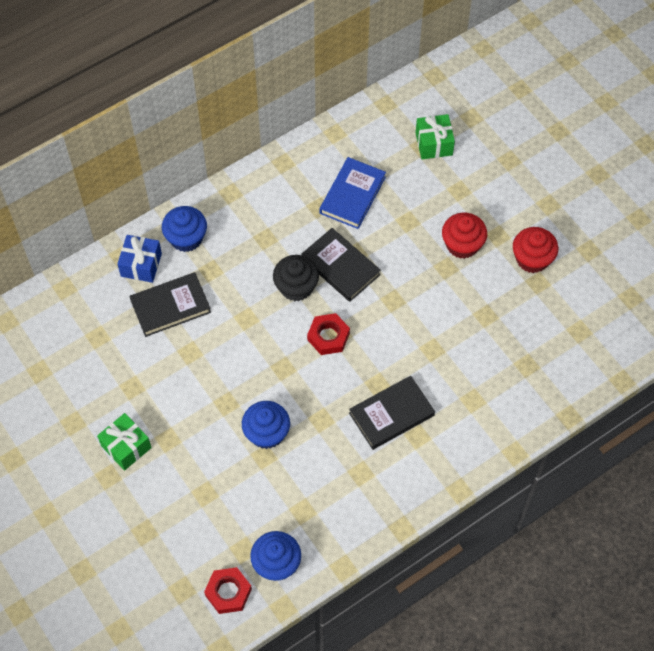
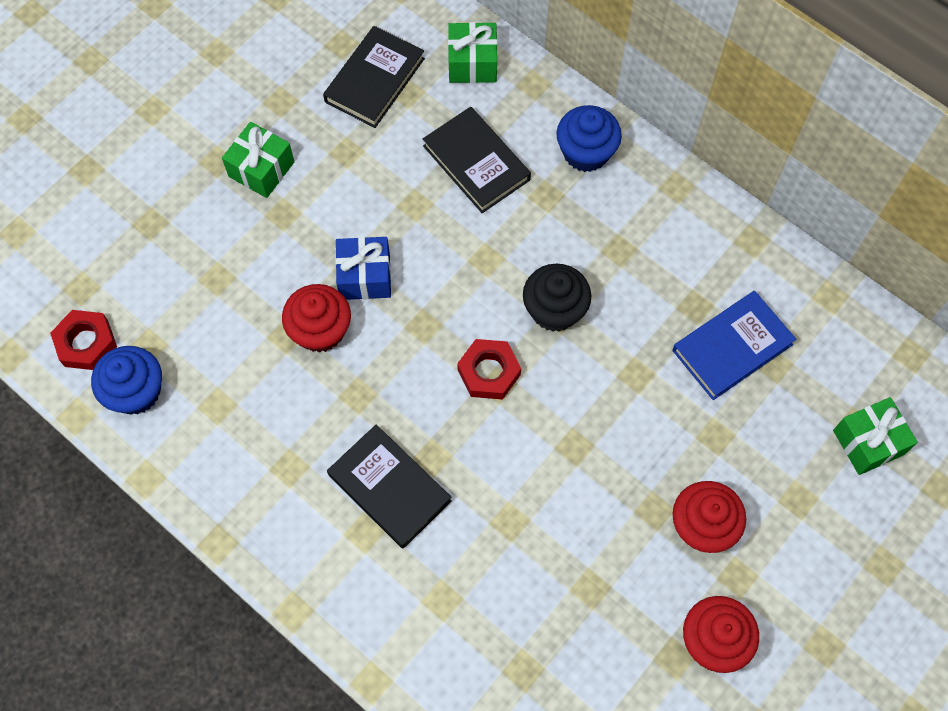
camera: 75 degrees right, 5 degrees up
(89, 289) = (472, 63): none -> green gift
(141, 265) = (527, 111): blue gift -> blue gift (365, 276)
(266, 433) = (320, 330): blue cupcake -> red cupcake
(340, 267) = (606, 360): black book -> black book (375, 80)
(352, 195) = (732, 347): blue book -> blue book turned 45 degrees counterclockwise

